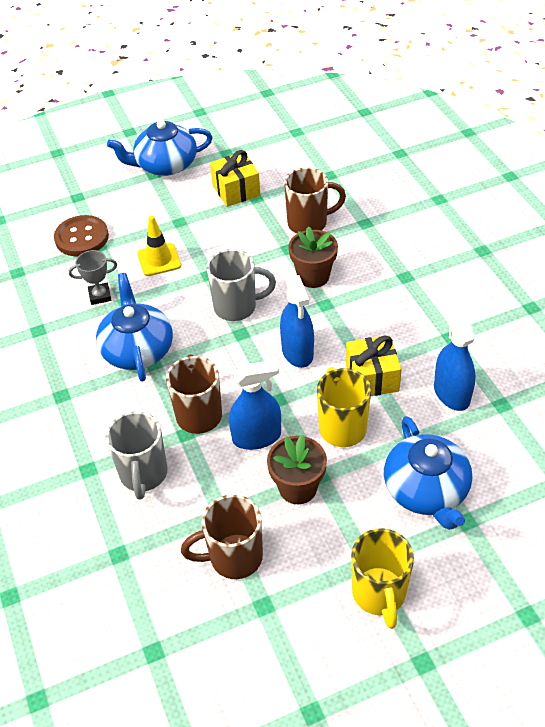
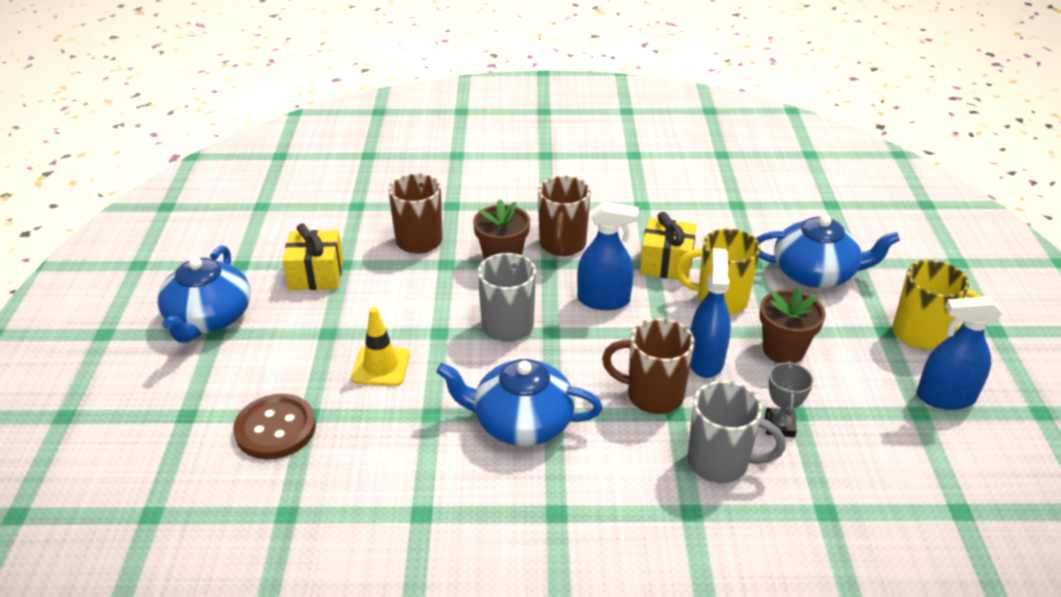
camera: 70 degrees left, 10 degrees down
(100, 296) = (403, 435): grey trophy -> grey trophy (779, 425)
(234, 557) = (856, 418): brown mug -> brown mug (562, 245)
(451, 394) = (711, 226): blue spray bottle -> blue spray bottle (945, 397)

